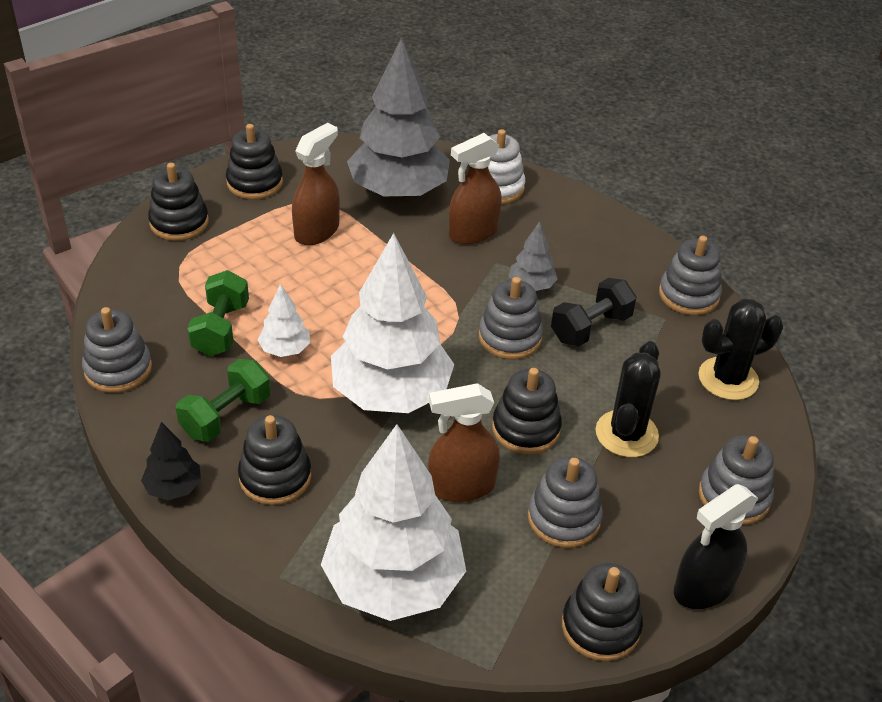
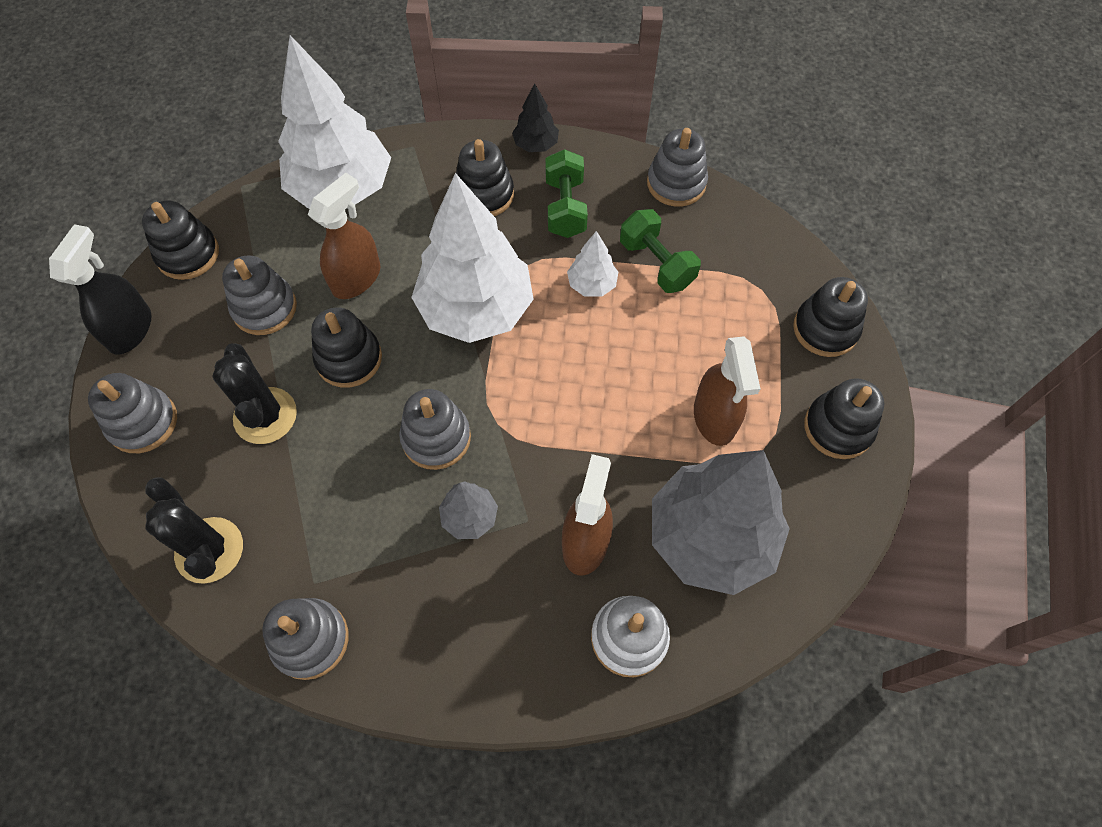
camera: 140 degrees right, 20 degrees up
(590, 328) = (375, 509): black dumbbell -> none
(728, 379) = (209, 550): black cactus -> black cactus turned 60 degrees counterclockwise

